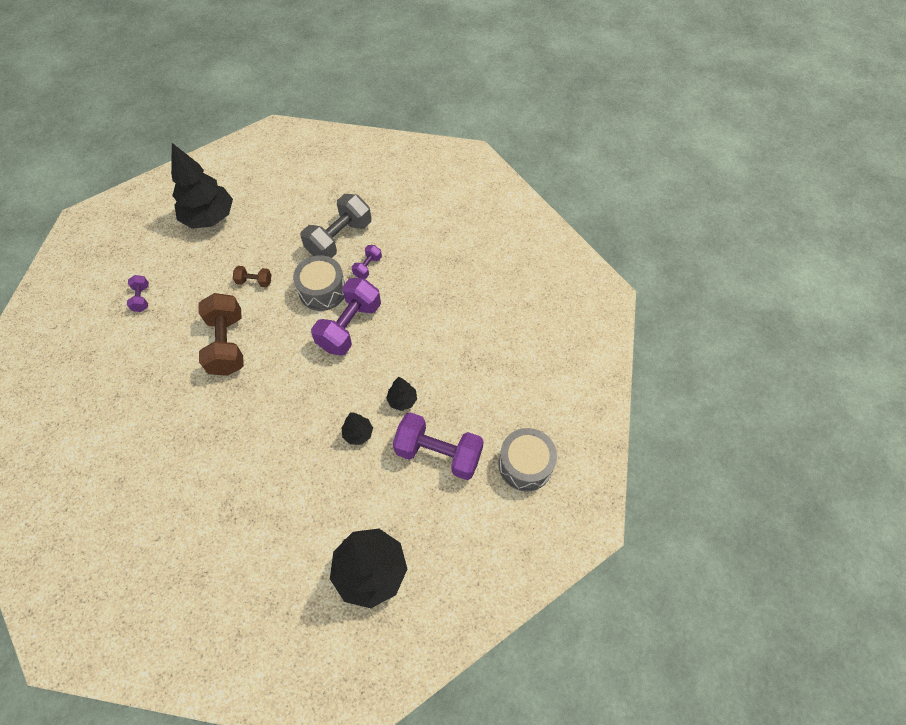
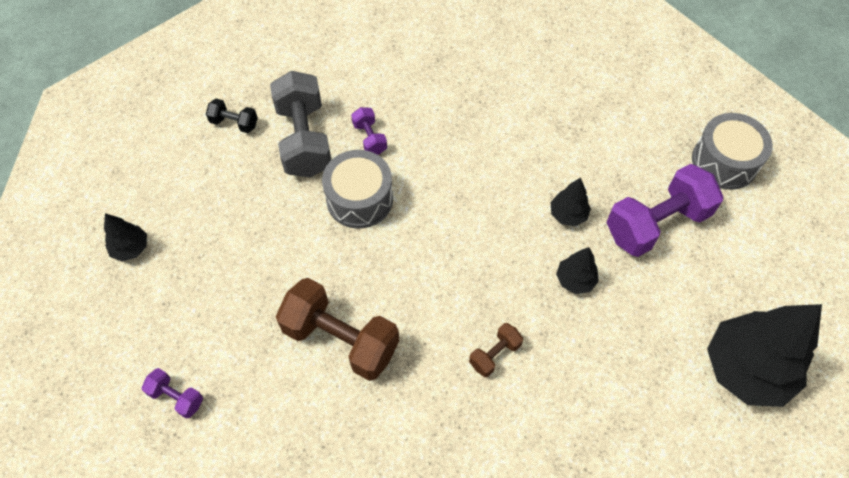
camera: 50 degrees left, 0 degrees up
(209, 218) = (131, 248): black tree -> black tree, size x0.46
(254, 281) = (278, 257): brown dumbbell -> brown dumbbell (494, 354)
(322, 202) = (234, 123): none -> black dumbbell
(350, 326) = (432, 203): purple dumbbell -> none

